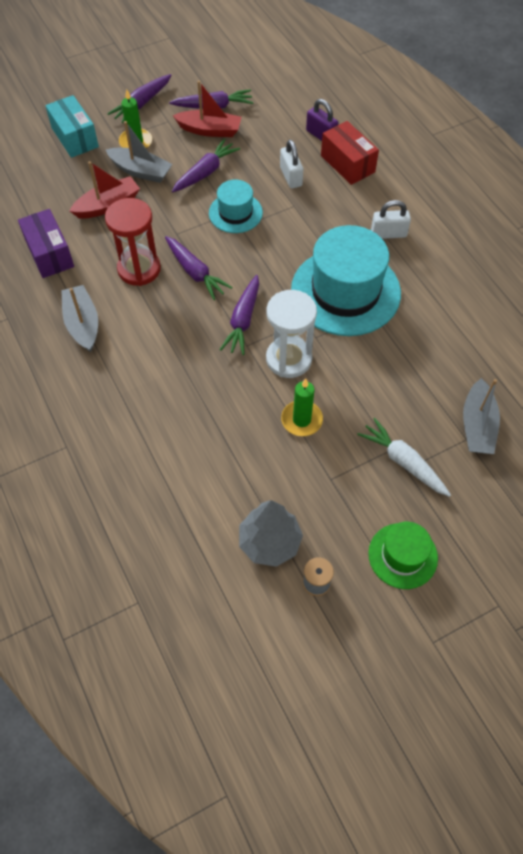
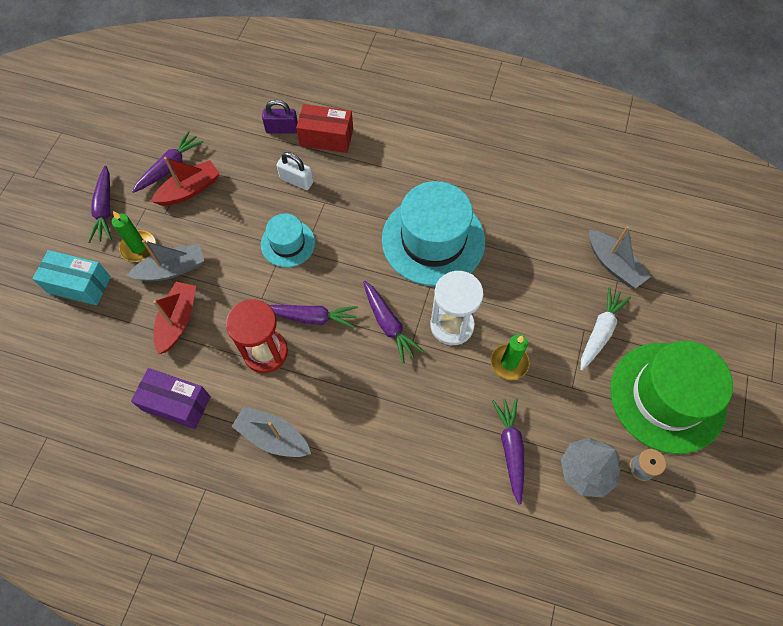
camera: 45 degrees left, 5 degrees up
(205, 172) = (227, 228): purple carrot -> purple carrot (510, 449)
(388, 234) = (413, 171): white padlock -> none
(402, 555) = (667, 397): green hat -> green hat, size x1.91
(403, 462) = (600, 331): white carrot -> white carrot turned 120 degrees clockwise

